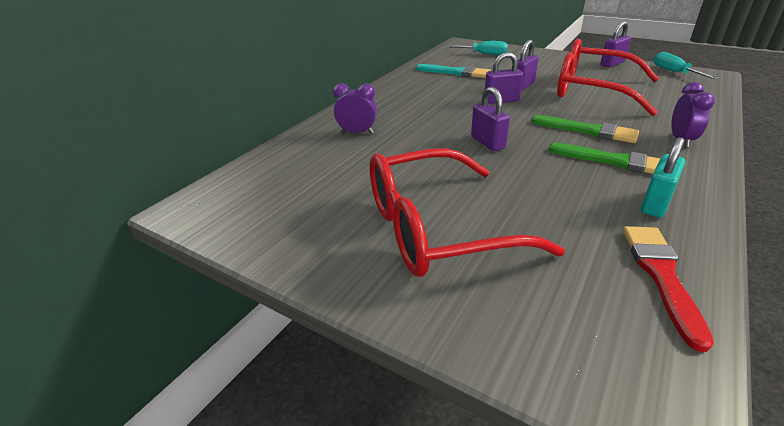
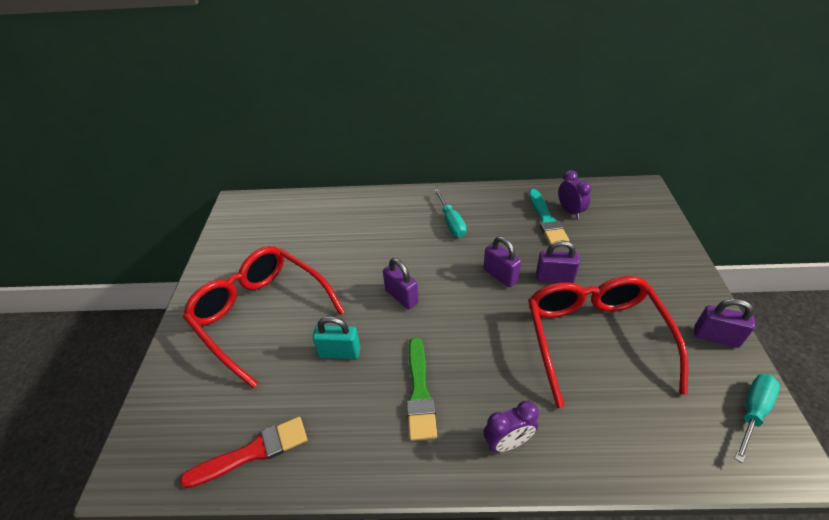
camera: 60 degrees right, 10 degrees up
(357, 133) = (370, 219): purple clock -> purple clock (570, 211)
(483, 54) = (625, 218): turquoise screwdriver -> turquoise screwdriver (451, 222)
(487, 142) = (401, 296): purple padlock -> purple padlock turned 75 degrees counterclockwise
(588, 131) = (475, 359): green brush -> none
(655, 204) = (354, 435): turquoise padlock -> turquoise padlock (339, 352)

